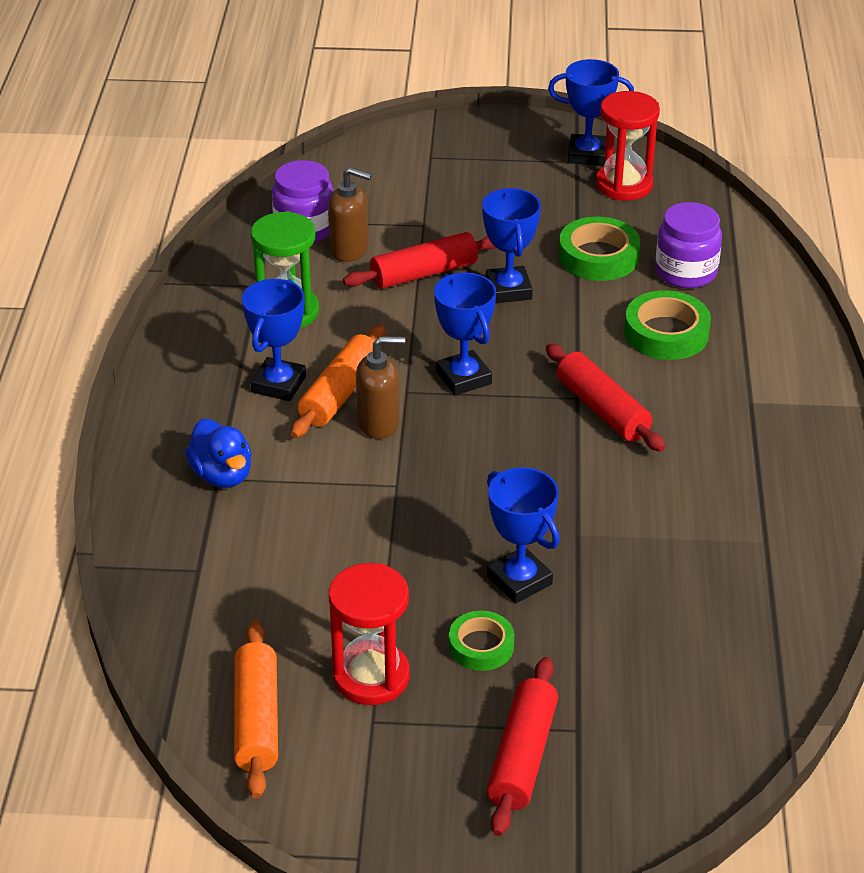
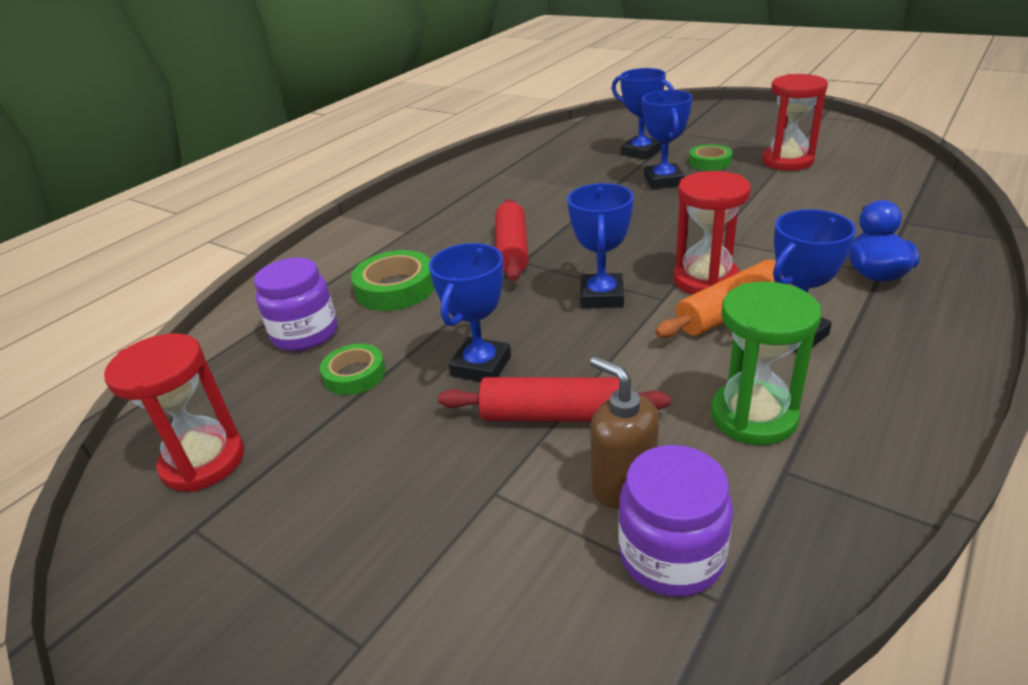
camera: 145 degrees left, 5 degrees down
(257, 719) = (870, 157): orange rolling pin -> none
(379, 423) = (705, 280): brown soap dispenser -> red hourglass
(522, 757) = (716, 130): red rolling pin -> none
(587, 155) = (166, 536): blue trophy -> blue trophy (641, 152)
(598, 256) = (354, 374): green tape -> green tape, size x0.65

